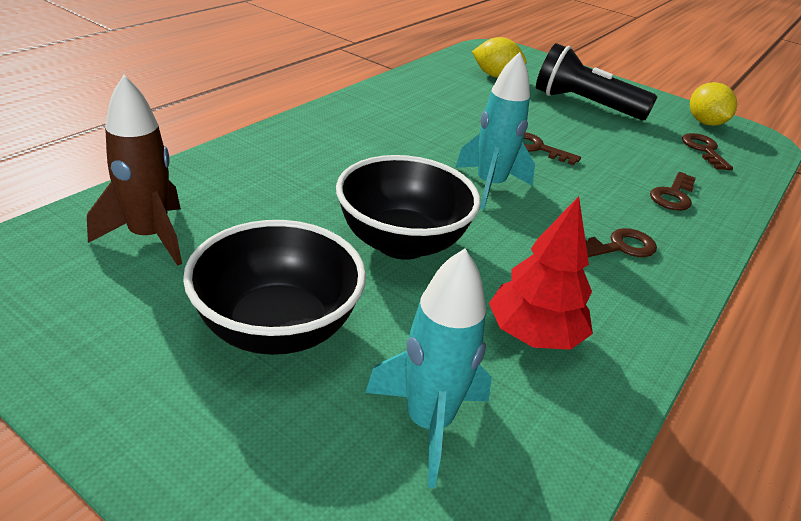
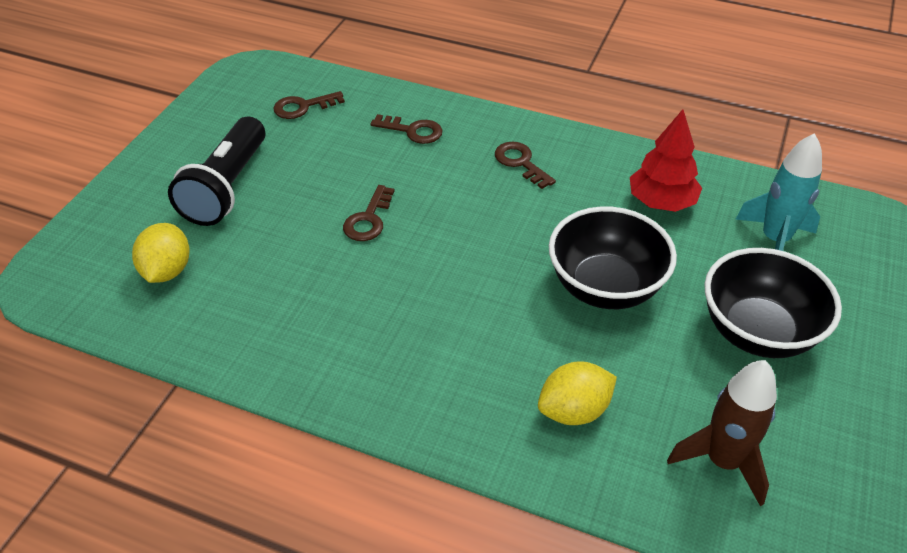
camera: 100 degrees left, 10 degrees up
(490, 186) = (471, 244): turquoise rocket -> none
(705, 123) = (231, 101): yellow lemon -> yellow lemon (574, 411)

